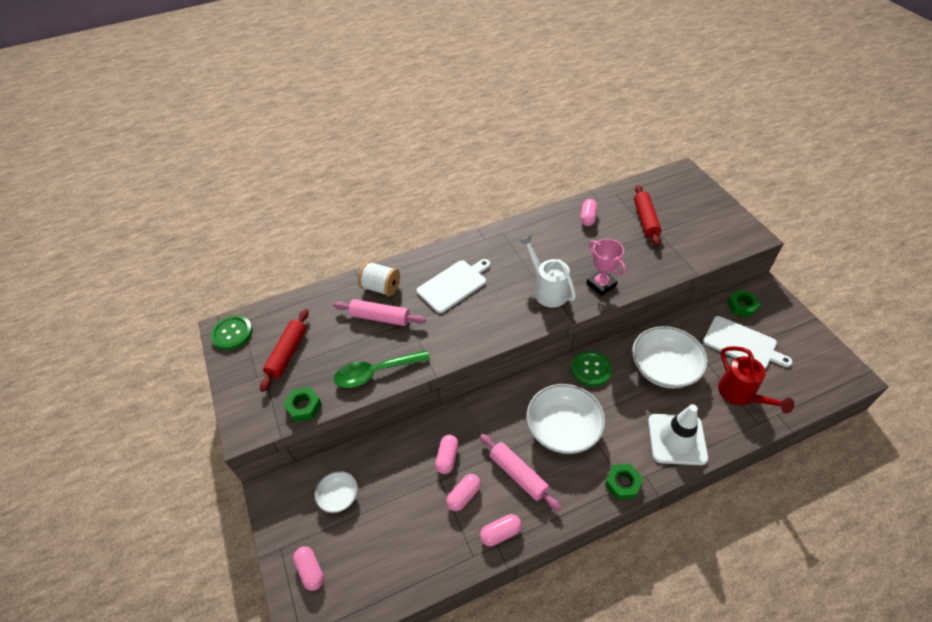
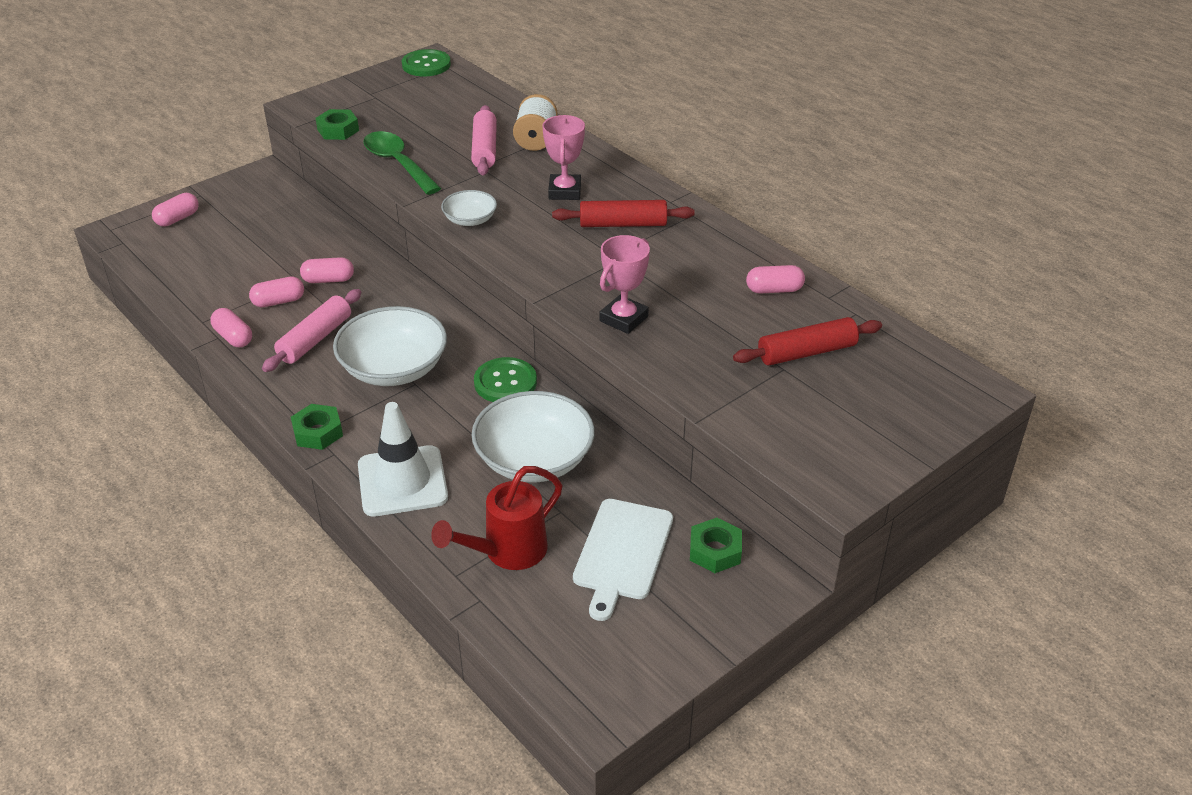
camera: 70 degrees right, 10 degrees down
(287, 353) = (409, 103): red rolling pin -> red rolling pin (623, 224)
(339, 496) = (264, 216): white bowl -> white bowl (470, 220)
(454, 285) = (564, 191): white cutting board -> pink trophy
(464, 496) = (278, 301): pink capsule -> pink capsule turned 45 degrees counterclockwise
(547, 290) = (589, 270): white watering can -> none

